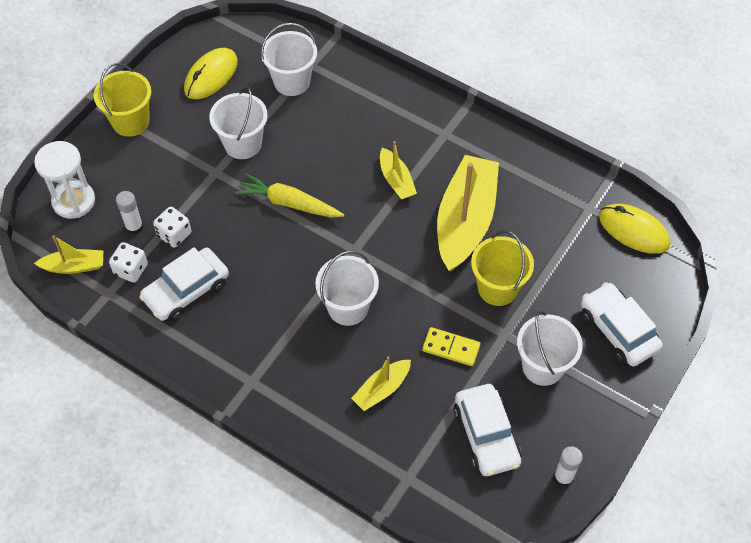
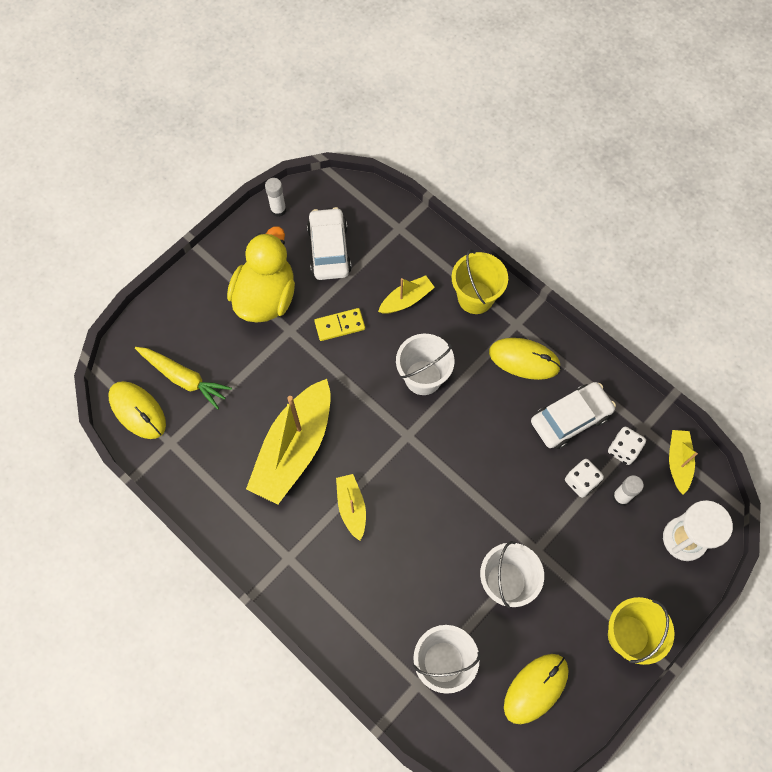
camera: 170 degrees left, 10 degrees up
(74, 266) = (678, 462): yellow boat -> yellow boat turned 90 degrees clockwise
(239, 343) = (524, 360): none -> yellow mouse
(289, 203) = (464, 499): yellow carrot -> yellow carrot (184, 378)
(451, 348) = (339, 325): yellow domino -> yellow domino turned 45 degrees counterclockwise
(497, 288) = (283, 374): yellow bucket -> yellow bucket (475, 297)
(543, 366) = (266, 297): white bucket -> yellow duck
(618, 330) = (190, 317): white car -> none

